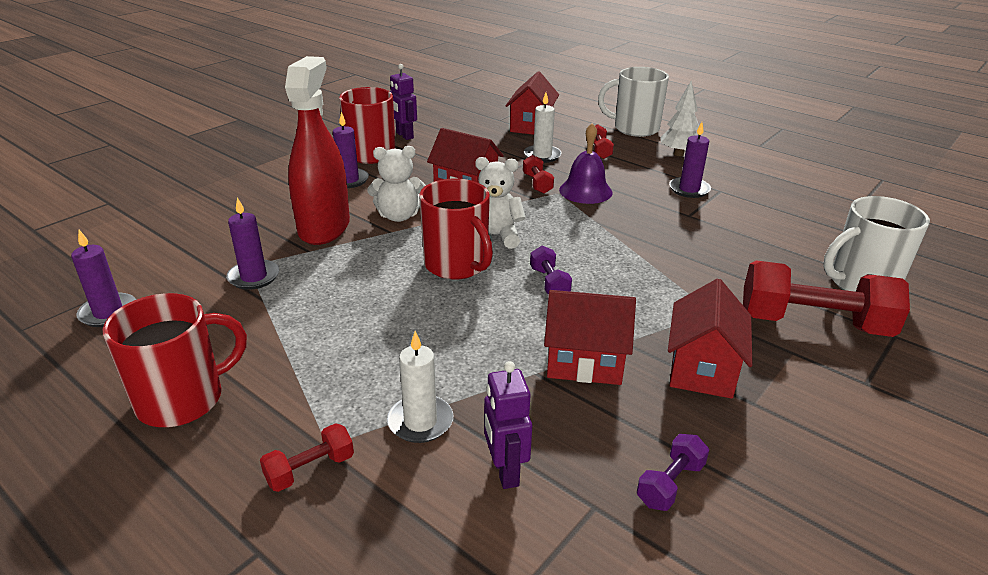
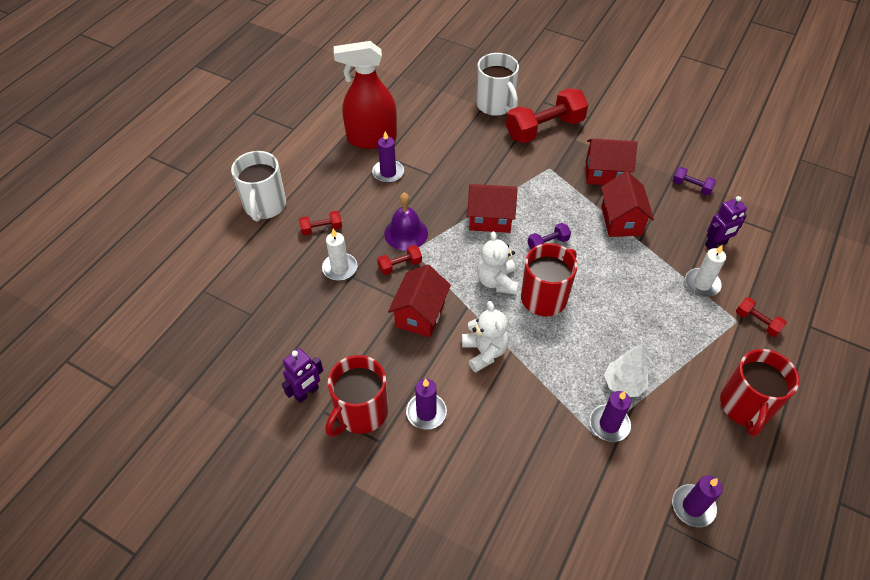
camera: 100 degrees left, 20 degrees up
(182, 399) = (745, 406): red mug -> red mug turned 120 degrees counterclockwise
(324, 228) = (520, 401): red spray bottle -> red spray bottle (371, 139)
(531, 126) = (267, 284): red house -> red house (490, 219)
(678, 154) = (320, 177): white tree -> white tree (623, 385)
(813, 323) = (544, 129): red dumbbell -> red dumbbell turned 60 degrees clockwise

